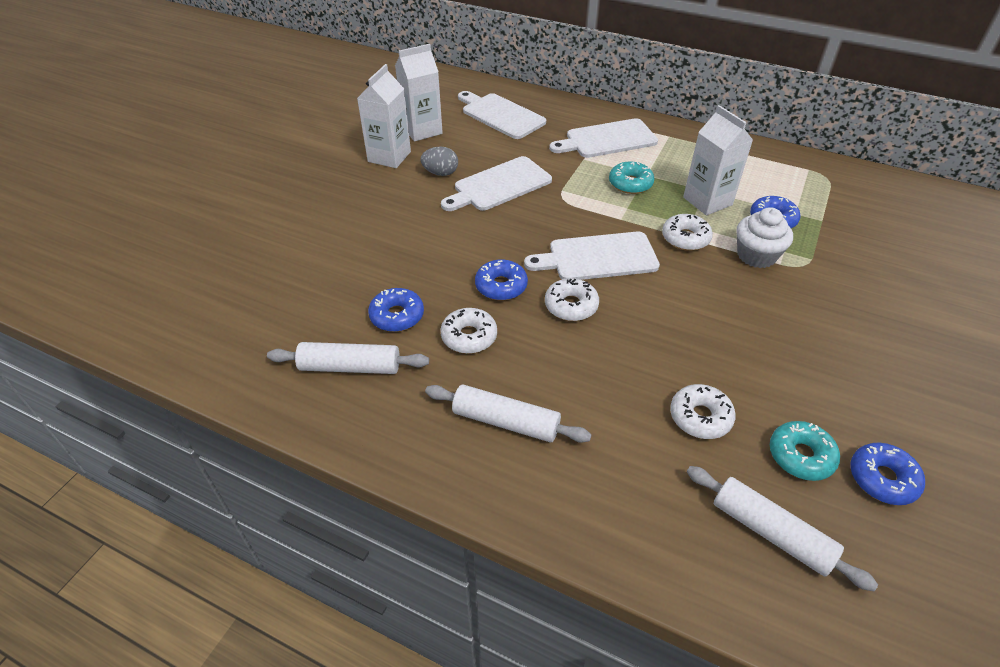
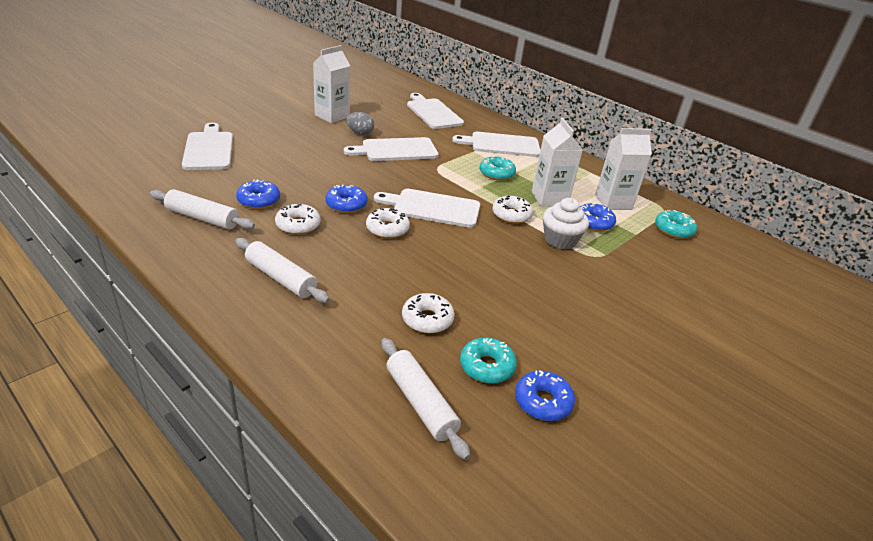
camera: 15 degrees right, 10 degrees down
(278, 257) = (209, 149): none -> white cutting board
(422, 130) = (368, 108): white carton -> white carton (613, 202)
(853, 201) = (673, 230): none -> turquoise donut

